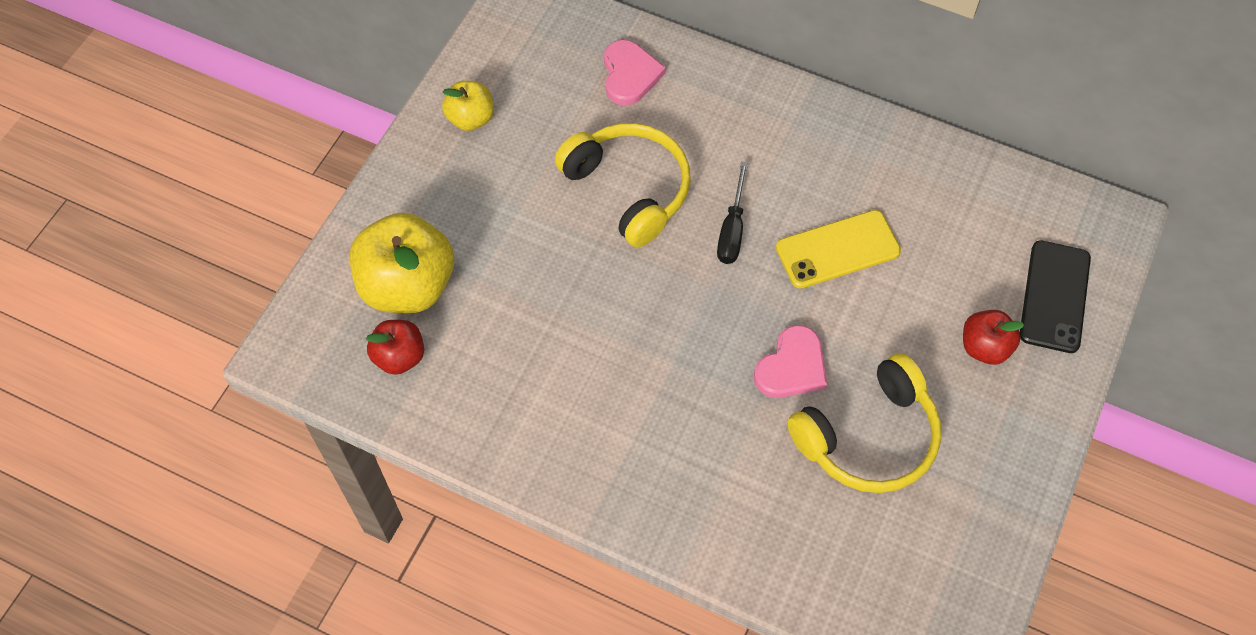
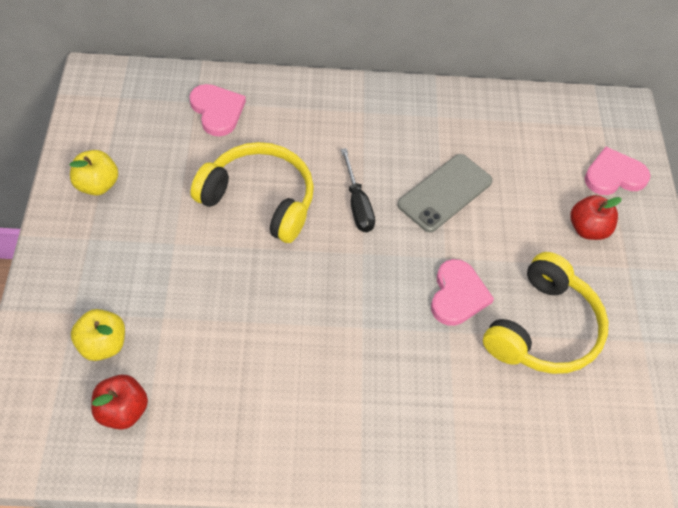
camera: 30 degrees left, 5 degrees down
(408, 286) = (102, 345): yellow apple -> yellow apple, size x0.54
(837, 249) = (445, 193): yellow phone -> grey phone
(1054, 296) = (614, 175): black phone -> pink heart

